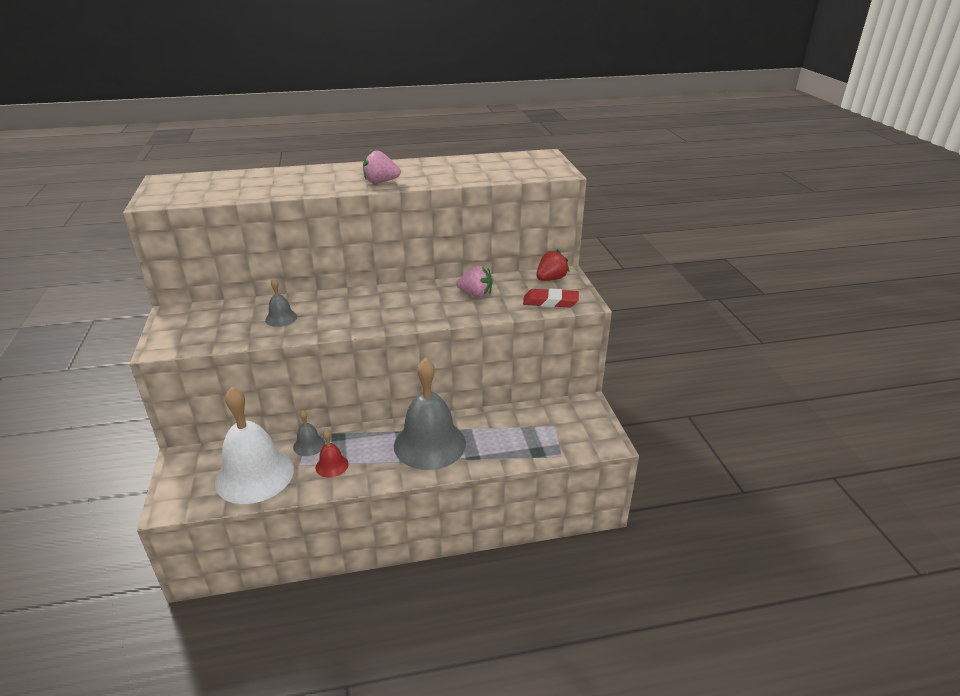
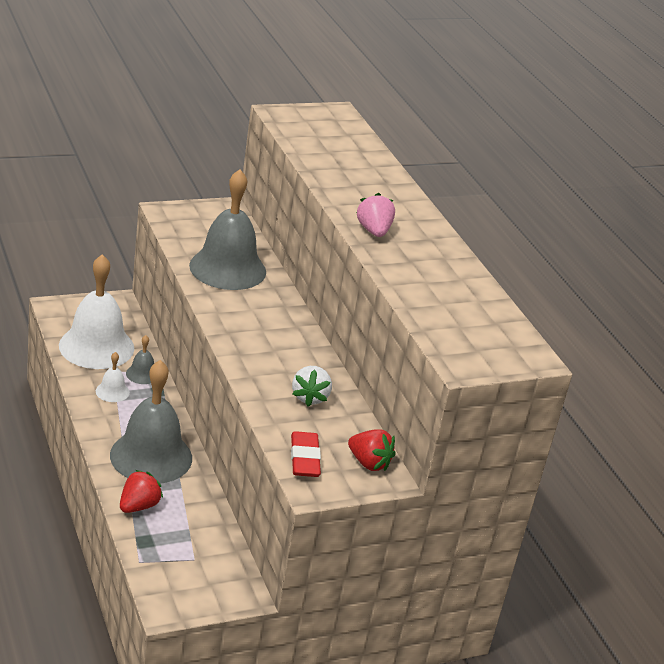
camera: 75 degrees right, 0 degrees up
(281, 318) = (227, 268): grey bell -> grey bell, size x2.30
(332, 465) = (112, 391): red bell -> white bell
(476, 294) = (310, 397): pink strawberry -> white strawberry
(494, 454) = (138, 506): none -> red strawberry

